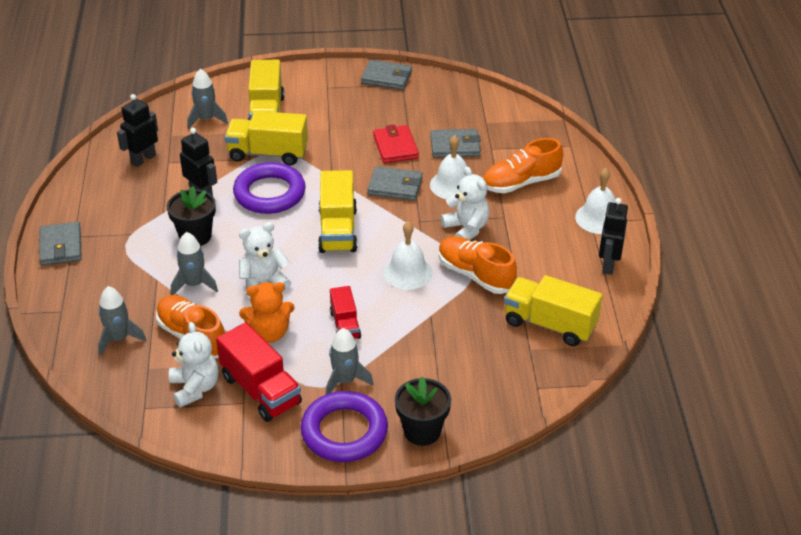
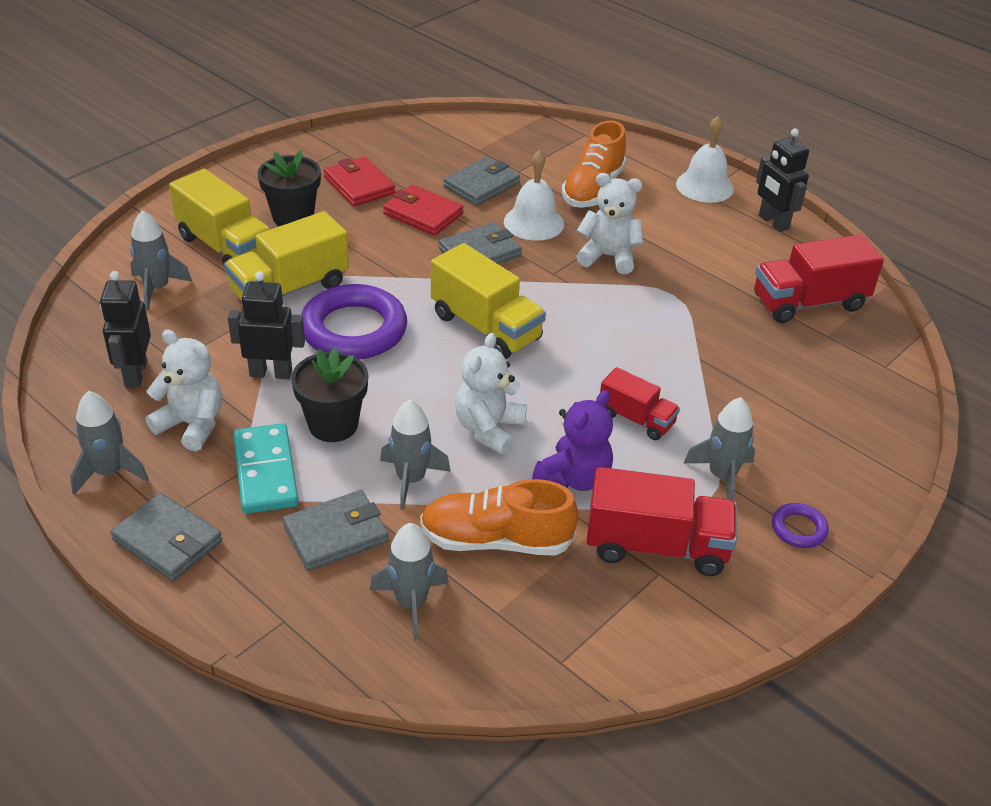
camera: 45 degrees left, 0 degrees up
(76, 201) = (109, 472): none -> grey rocket
(137, 240) = (266, 472): none -> turquoise domino
(195, 388) = (585, 596): white teddy bear -> white teddy bear (192, 424)
(269, 333) = (574, 478): orange teddy bear -> purple teddy bear
(344, 432) = (798, 529): purple ring -> purple ring, size x0.45
(384, 111) = (359, 185): none -> red wallet
(386, 78) = (313, 151): grey wallet -> grey wallet (336, 534)
(407, 272) = (617, 329): white bell -> none
(422, 431) = (861, 476): black flower pot -> black flower pot (293, 217)
(475, 275) = (681, 295): orange shoe -> none
(550, 324) = (809, 303): yellow truck -> red truck

